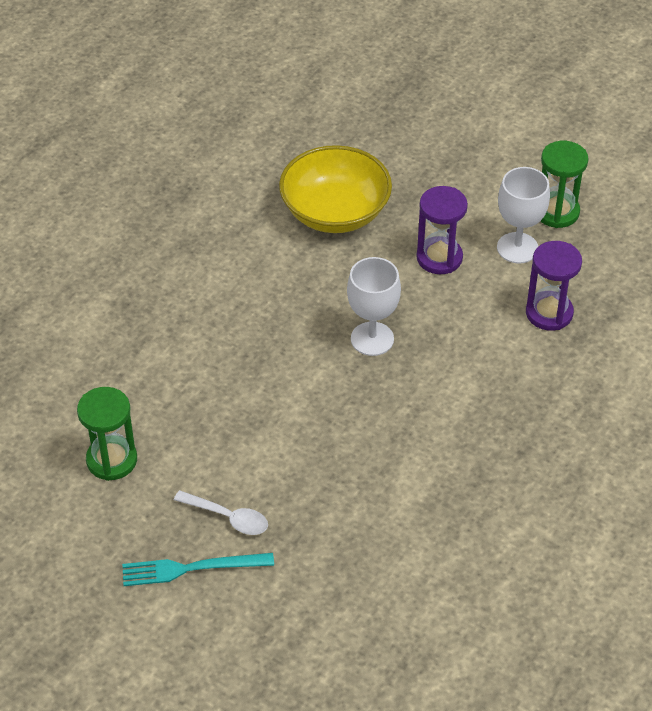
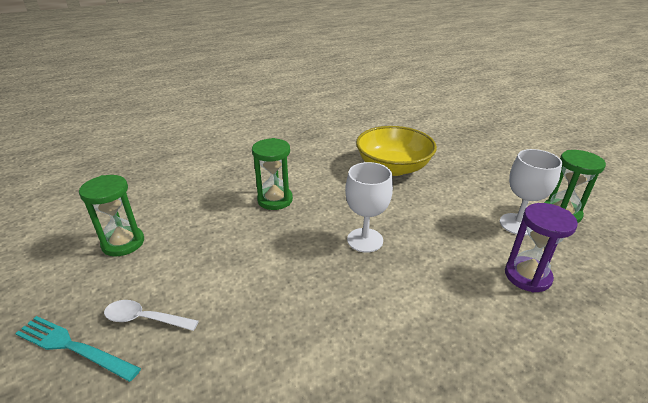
camera: 30 degrees right, 15 degrees down
(228, 517) = (144, 319): white spoon -> white spoon turned 135 degrees clockwise
(229, 327) = (275, 200): none -> green hourglass
(439, 258) = (450, 210): purple hourglass -> none

